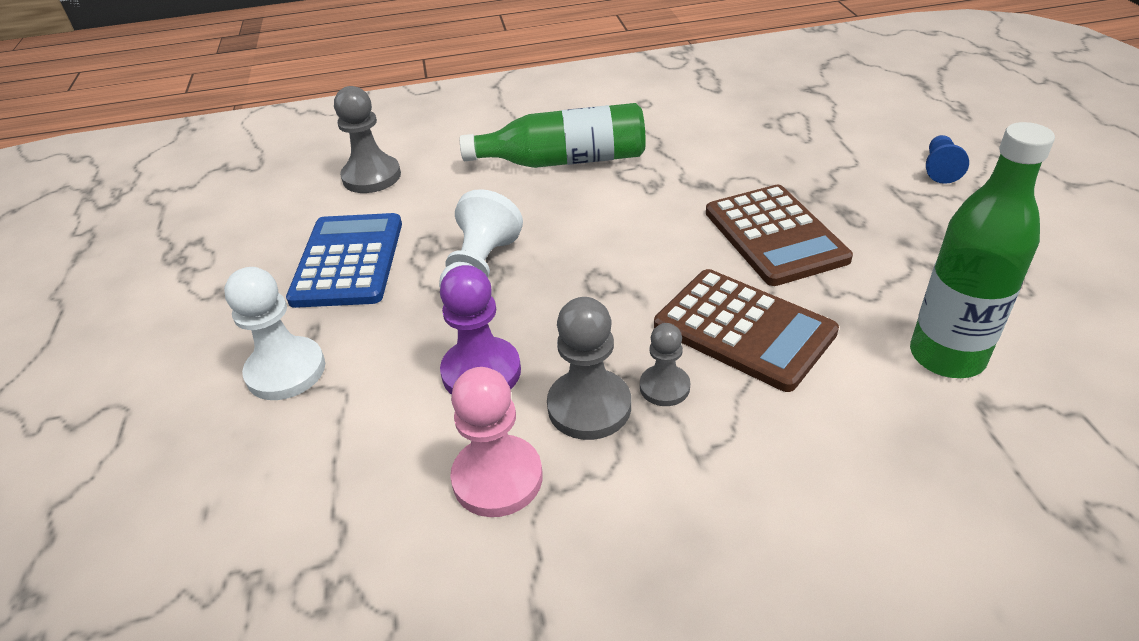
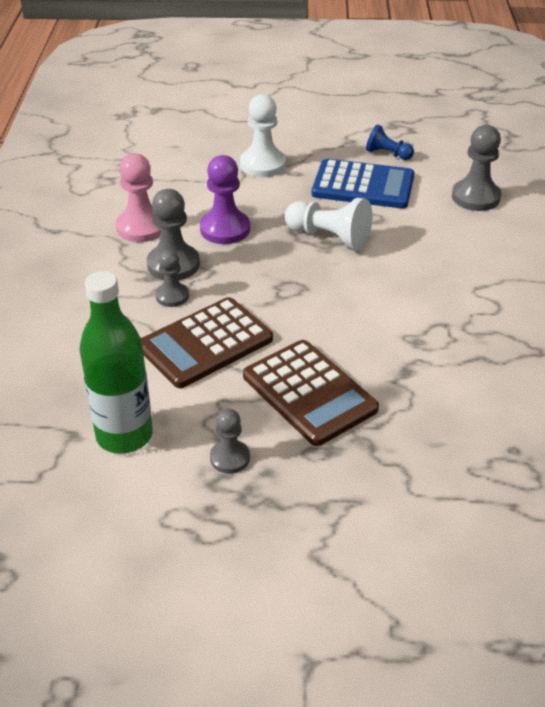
camera: 100 degrees right, 0 degrees up
(564, 161) = (473, 296): green bottle -> none
(775, 235) = (309, 393): brown calculator -> brown calculator turned 120 degrees counterclockwise
(908, 268) = (230, 458): none -> grey pawn
(940, 169) = (378, 556): blue pawn -> blue pawn (387, 154)

